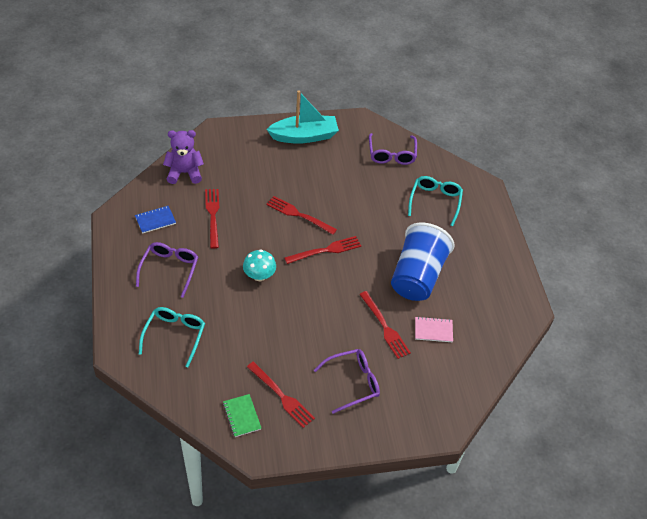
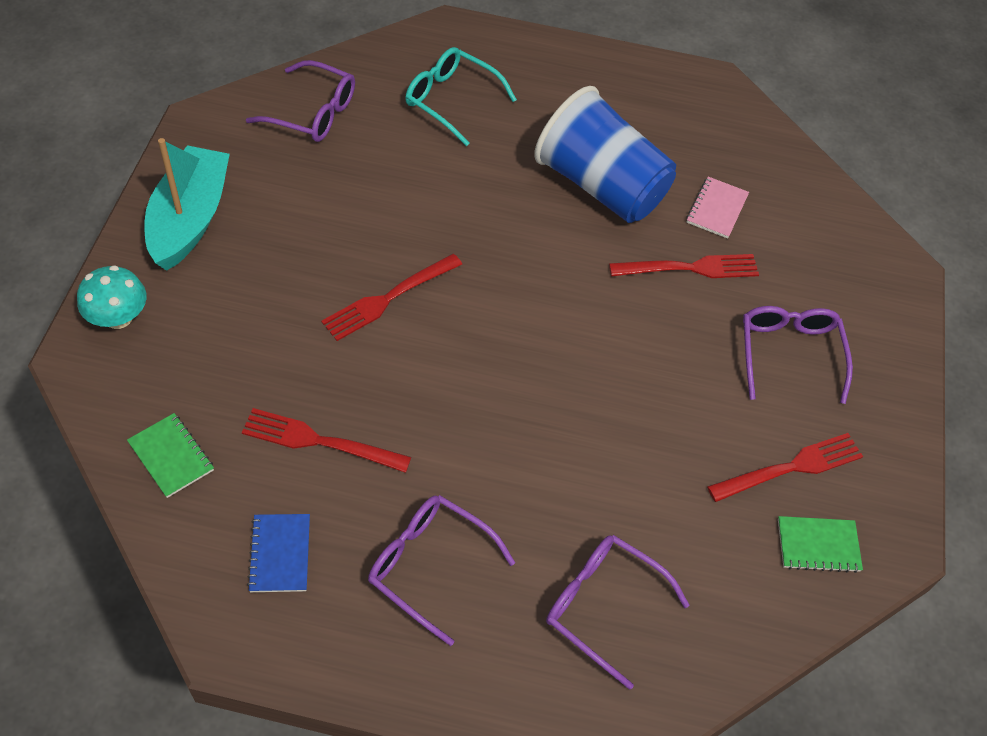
camera: 70 degrees left, 5 degrees up
(174, 335) = (603, 606): turquoise glasses -> purple glasses
(184, 173) = (171, 456): purple teddy bear -> green notebook
(259, 275) = (509, 412): turquoise mushroom -> turquoise mushroom (118, 317)
(325, 250) = (492, 289): red fork -> none

